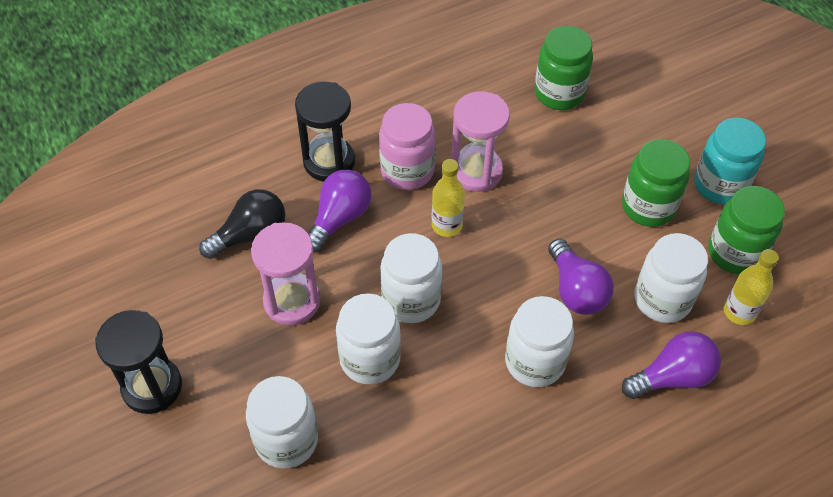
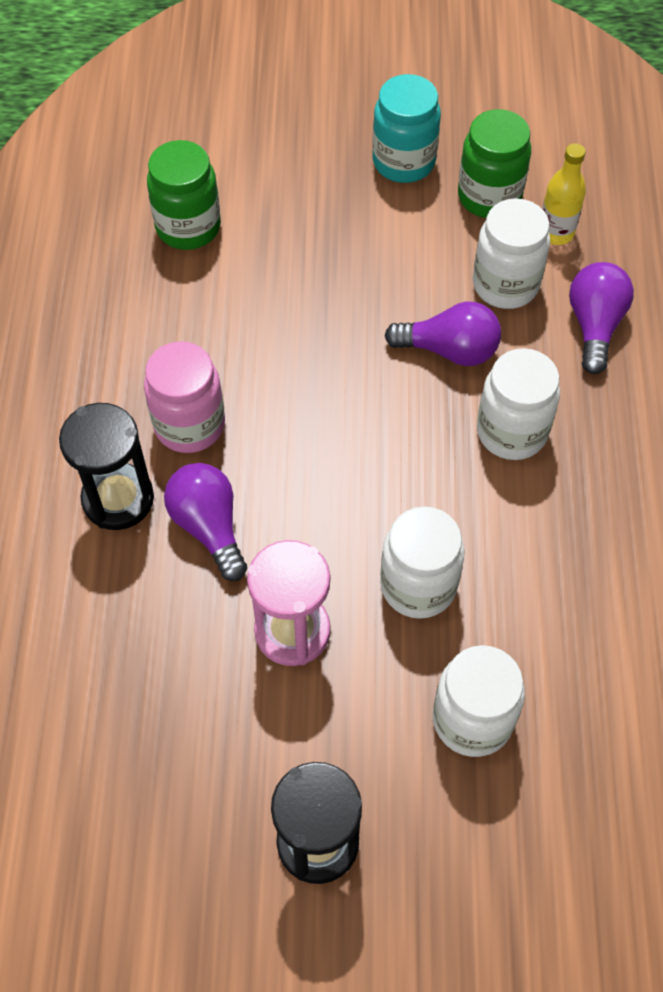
camera: 60 degrees left, 5 degrees up
(250, 235) = (168, 635): black light bulb -> none
(411, 300) = (367, 508): white jar -> none
(447, 225) = (292, 424): yellow bottle -> none
(476, 171) = (238, 359): pink hourglass -> none
(648, 206) = (389, 233): green jar -> none

